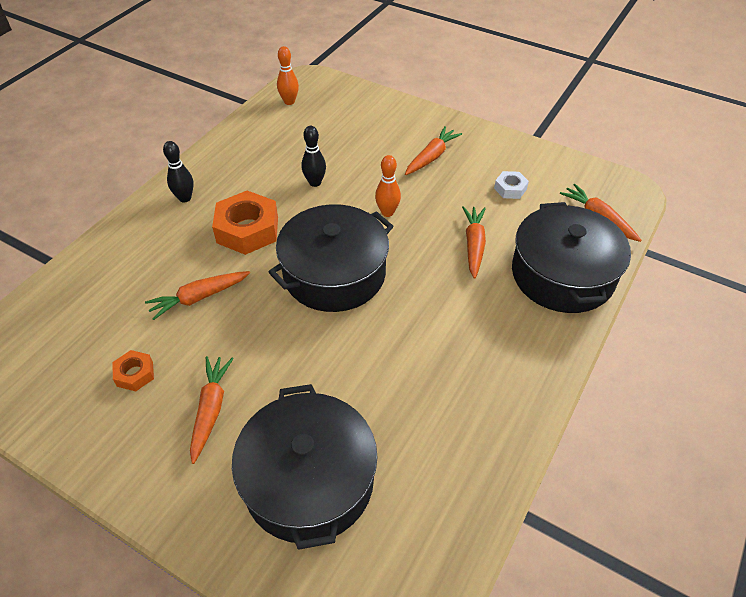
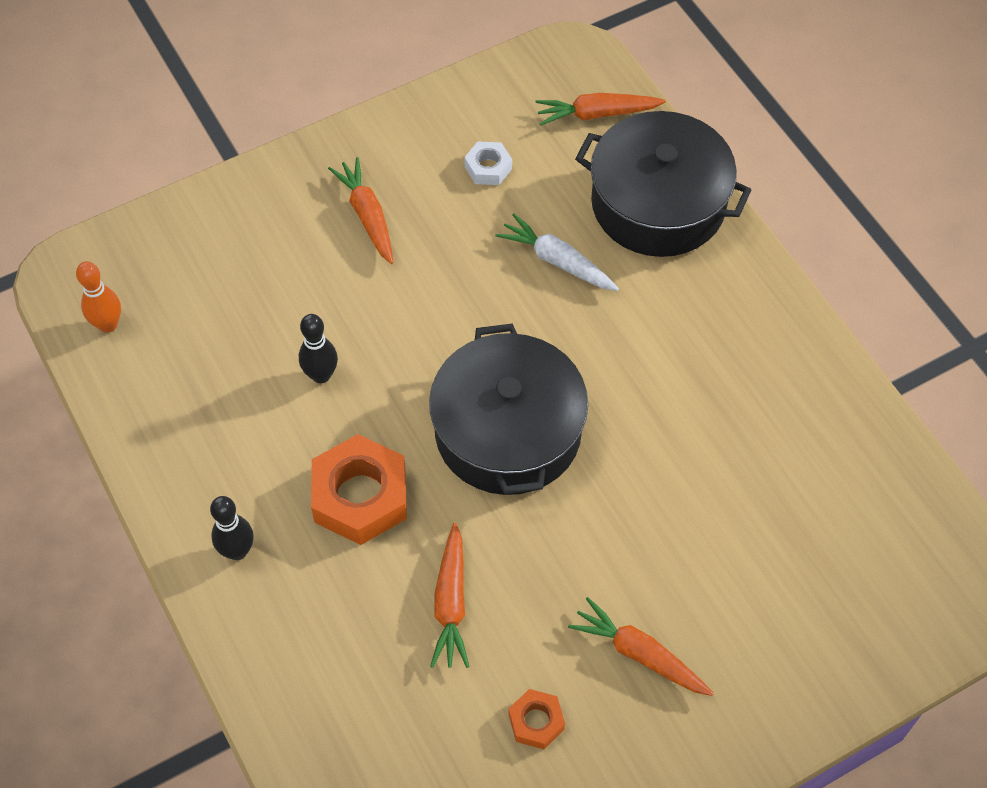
camera: 60 degrees left, 10 degrees up
(309, 480) = (786, 591): black pot -> none
(387, 212) = (438, 320): orange bowling pin -> none
(474, 245) = (557, 261): orange carrot -> white carrot

